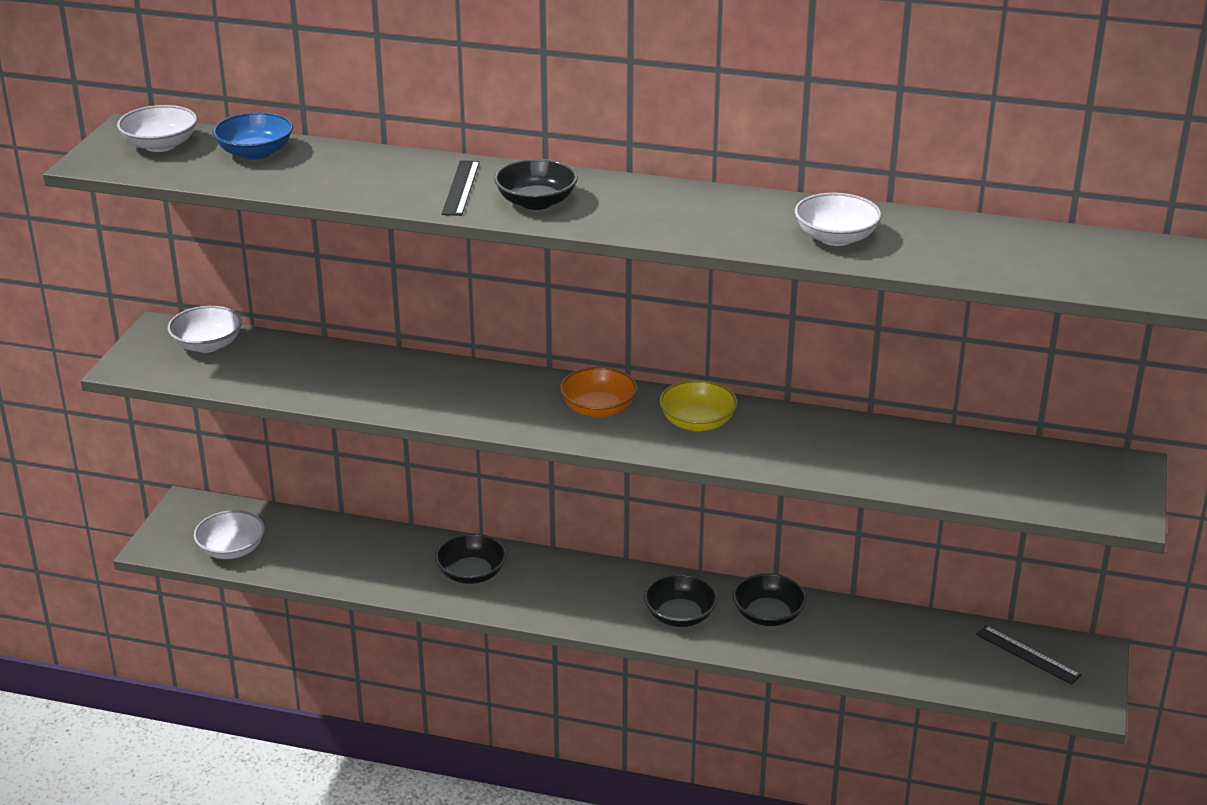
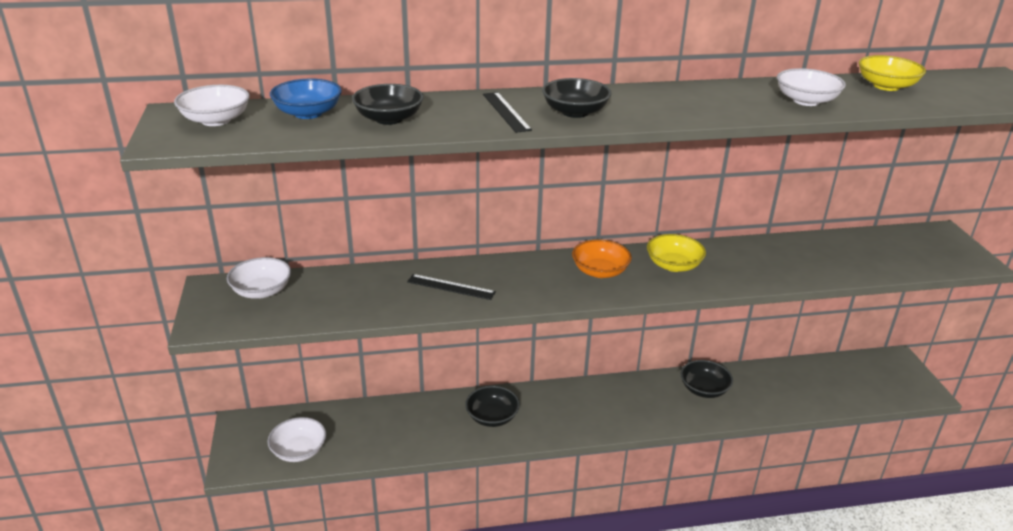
camera: 25 degrees left, 0 degrees up
(680, 616) = (652, 406): black bowl -> black bowl (389, 119)
(977, 237) = (886, 86): none -> yellow bowl
(1027, 655) = (867, 370): black ruler -> black ruler (451, 287)

